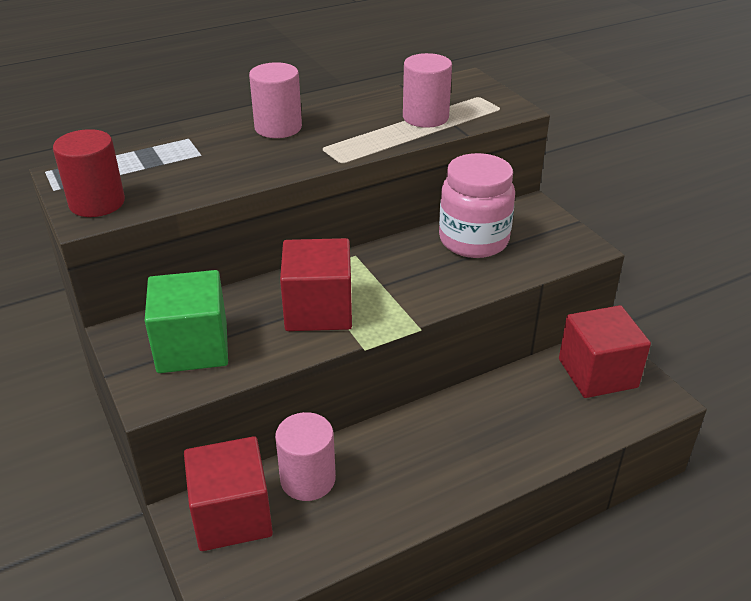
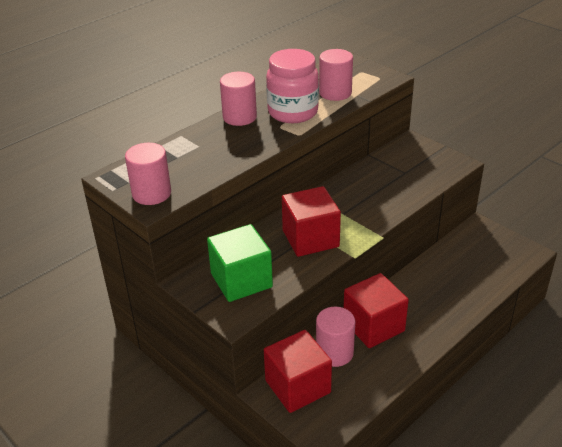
camera: 15 degrees left, 0 degrees up
(97, 203) = (151, 194): red cylinder -> pink cylinder
(473, 240) = (385, 172): pink jar -> pink jar (293, 112)
(597, 373) = (483, 245): red cube -> red cube (373, 326)

